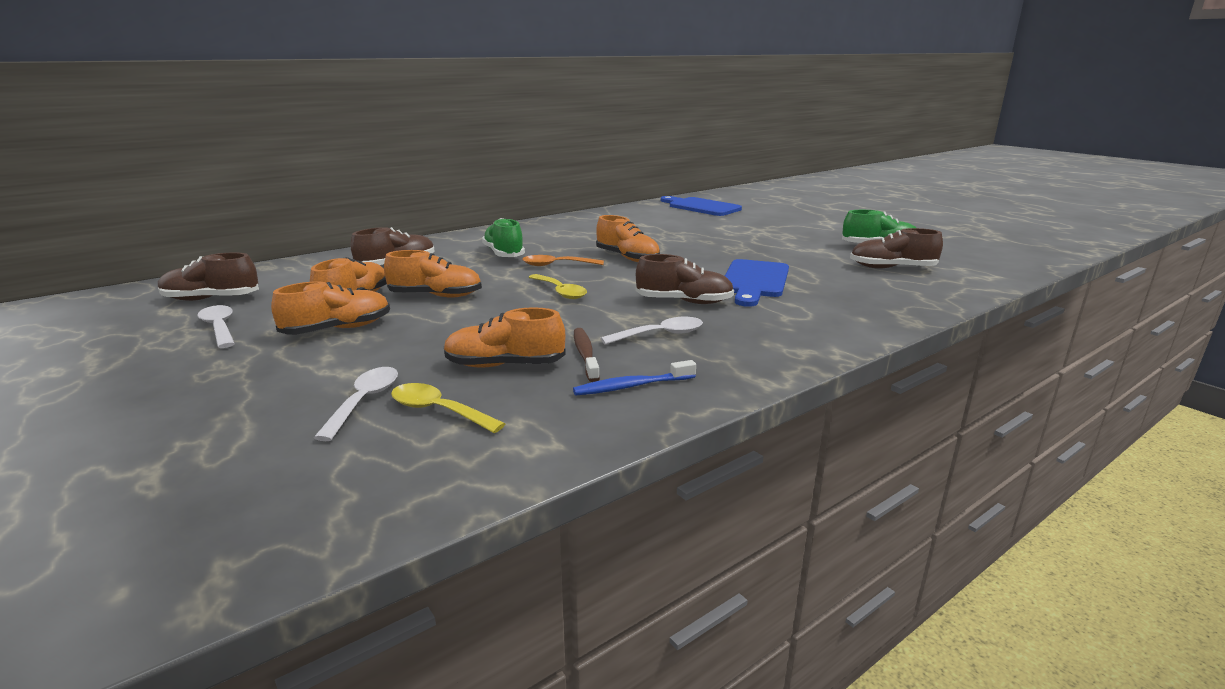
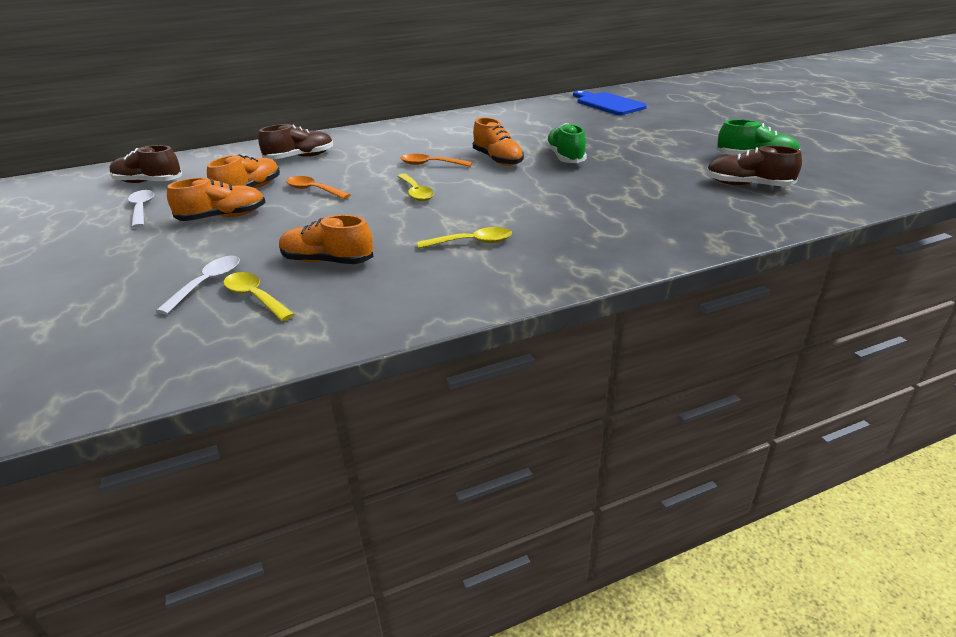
camera: 15 degrees right, 10 degrees up
(436, 296) = (313, 190): orange shoe -> orange spoon
(504, 254) = (393, 150): green shoe -> green shoe (565, 157)
(585, 354) = (397, 257): brown toothbrush -> none
(631, 386) = (414, 290): blue toothbrush -> none
(660, 335) = (472, 242): white spoon -> yellow spoon
(684, 302) = (516, 210): brown shoe -> none
(754, 281) = (597, 192): blue cutting board -> none

